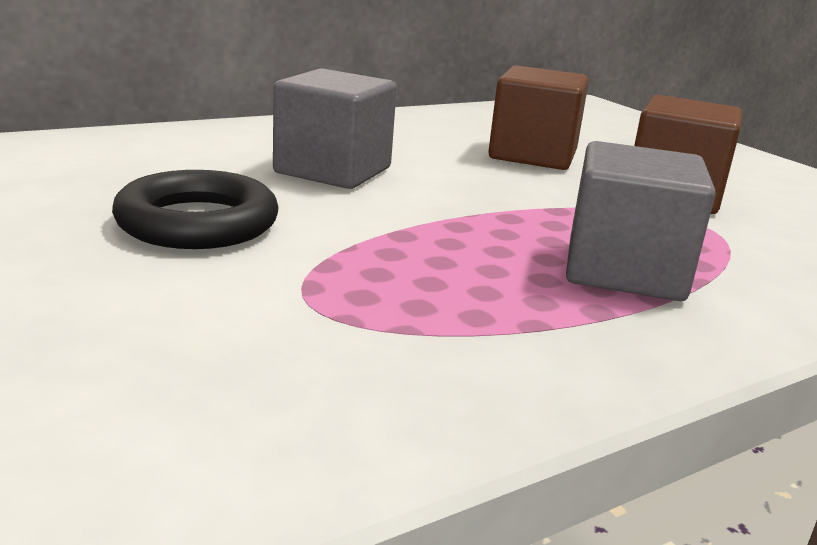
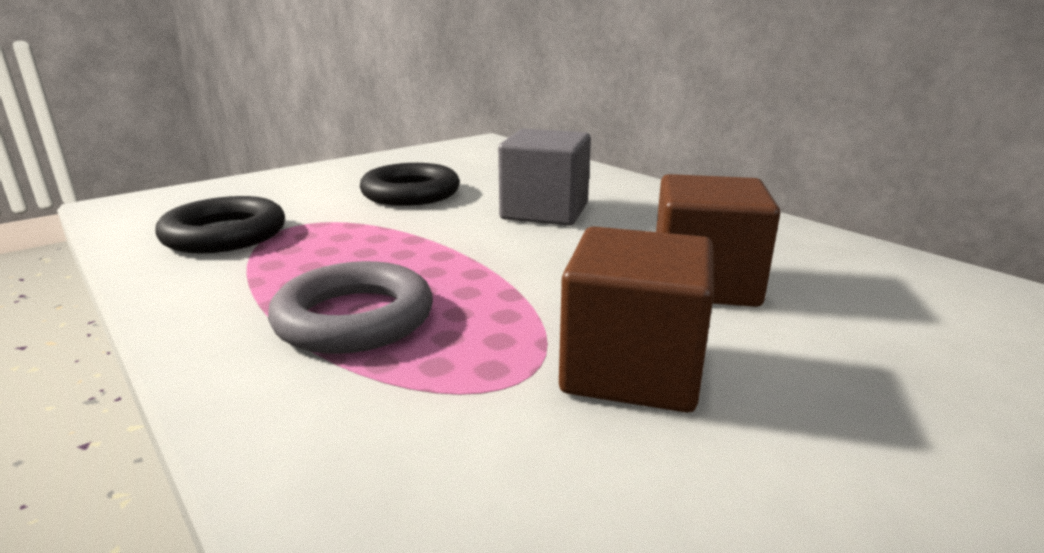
camera: 85 degrees right, 0 degrees up
(336, 360) = (225, 234): none -> black ring
(624, 271) = (354, 318): grey cube -> grey ring

